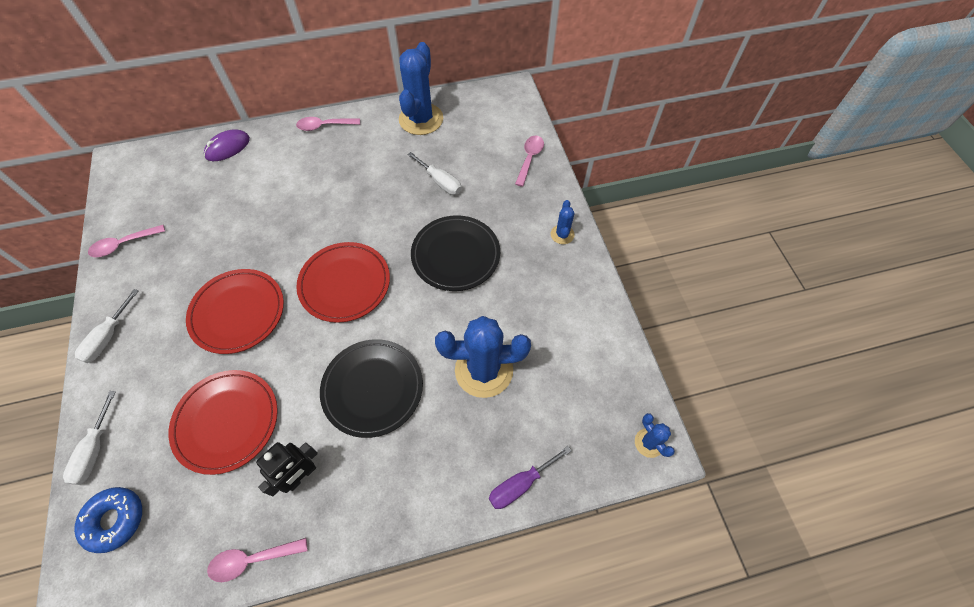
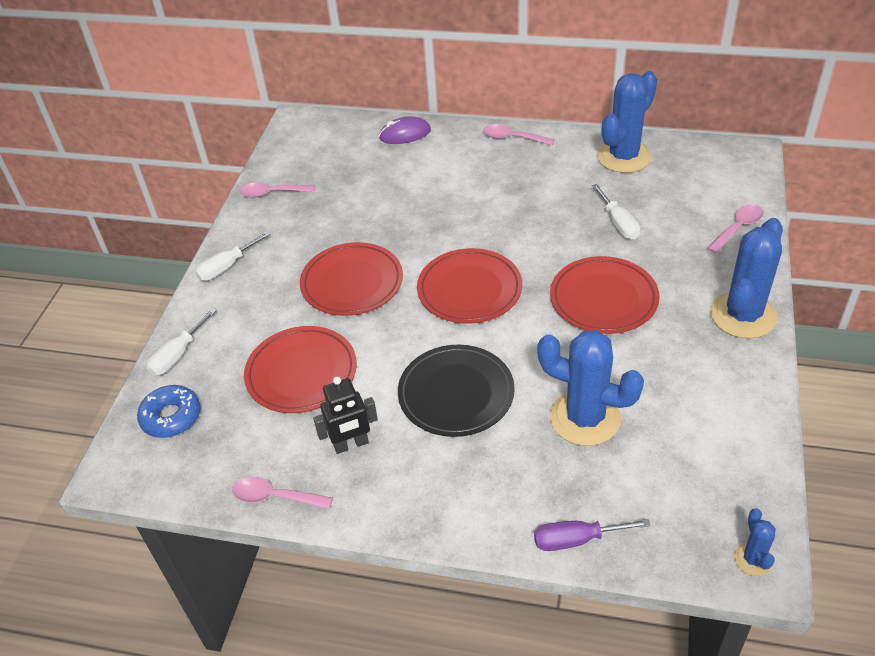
camera: 30 degrees right, 15 degrees down
(455, 255) = (603, 299): black plate -> red plate
(562, 234) = (743, 315): blue cactus -> blue cactus, size x2.13

